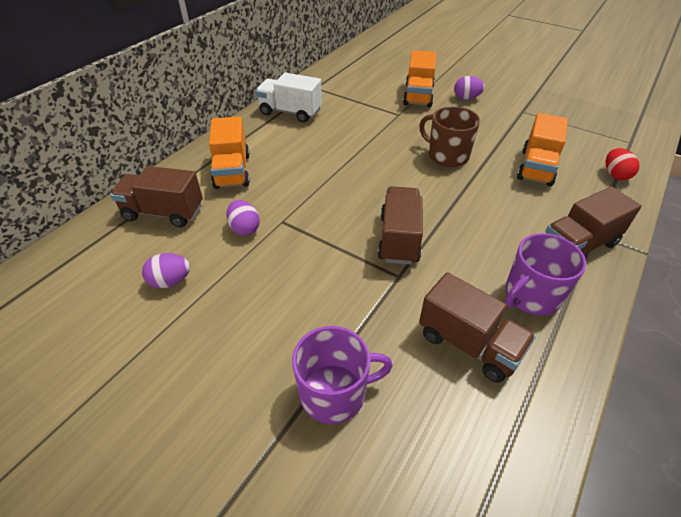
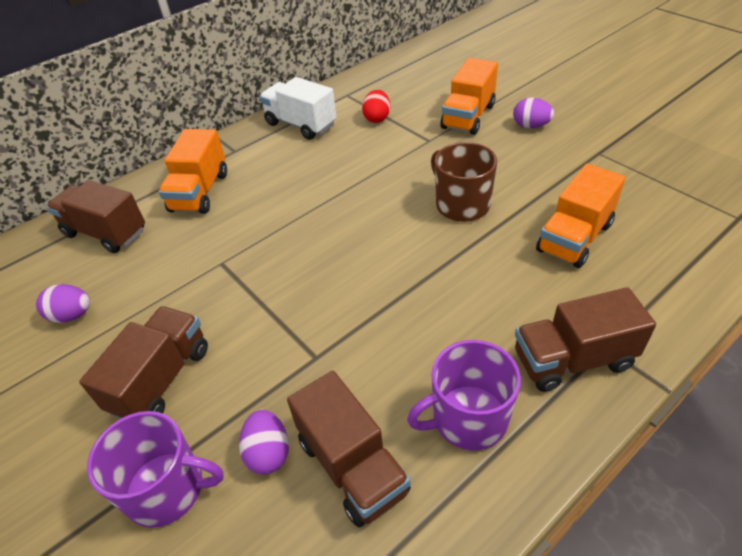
camera: 20 degrees right, 0 degrees up
(244, 228) = (177, 265): purple egg -> purple egg (268, 452)
(399, 239) = (341, 308): brown truck -> brown truck (161, 379)
(615, 175) = (686, 264): red egg -> red egg (377, 118)

